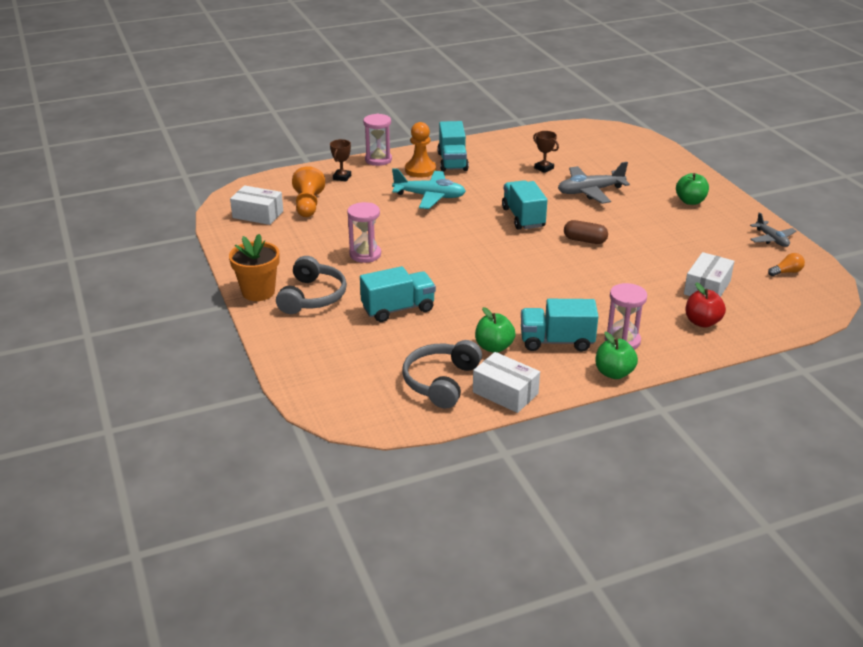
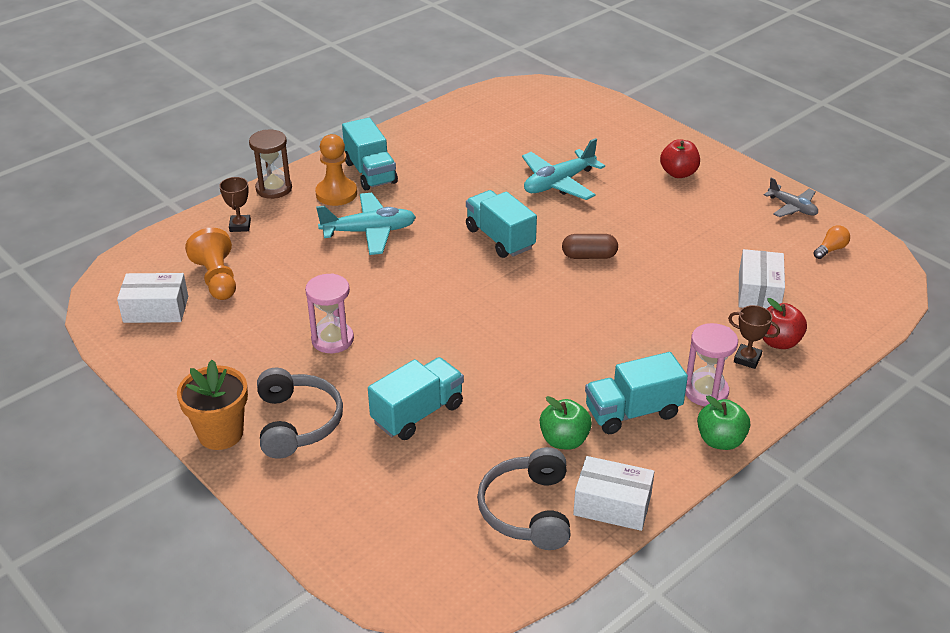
camera: 20 degrees left, 5 degrees up
(378, 160) = (274, 189): pink hourglass -> brown hourglass
(544, 168) = (487, 160): brown trophy -> brown trophy (747, 359)
(590, 191) = (558, 183): grey plane -> turquoise plane
(690, 201) = (678, 173): green apple -> red apple

